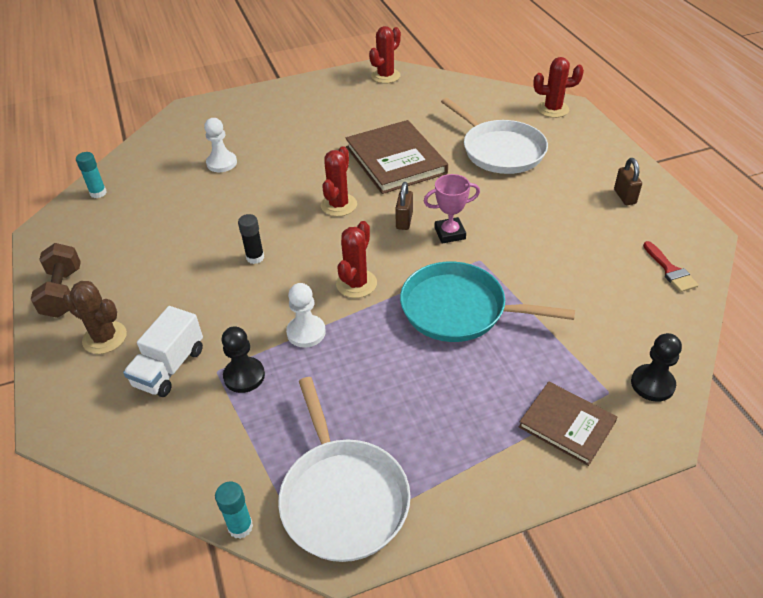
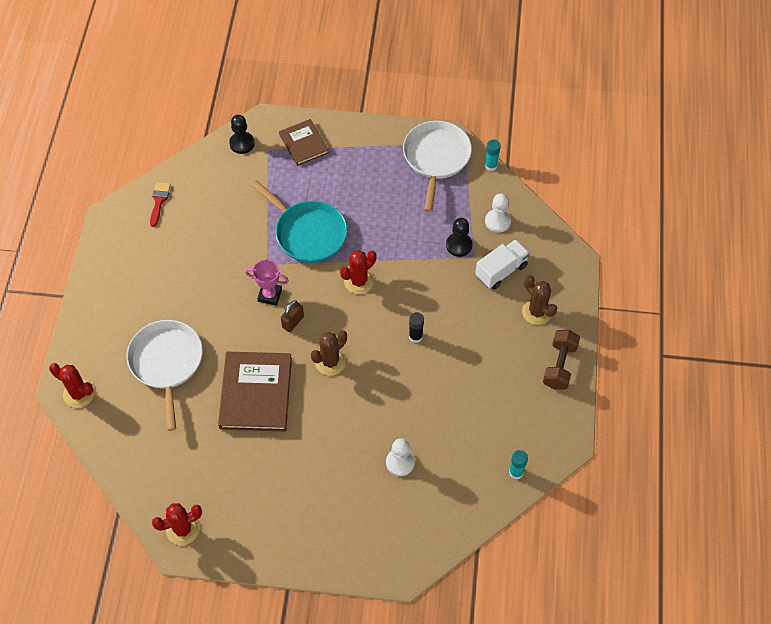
camera: 155 degrees left, 15 degrees up
(306, 332) = (409, 259): white pawn -> white pawn (497, 221)
(339, 205) = (330, 362): red cactus -> brown cactus
(624, 197) = (124, 270): brown padlock -> none

